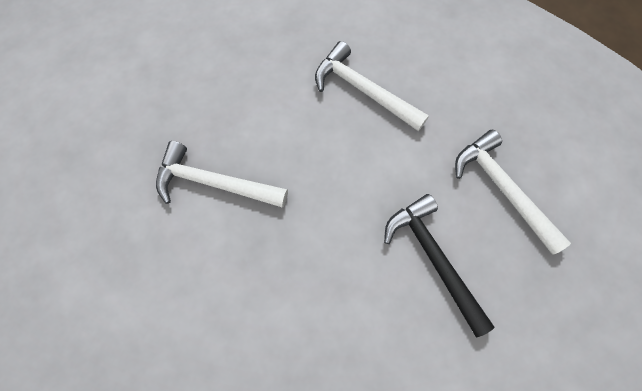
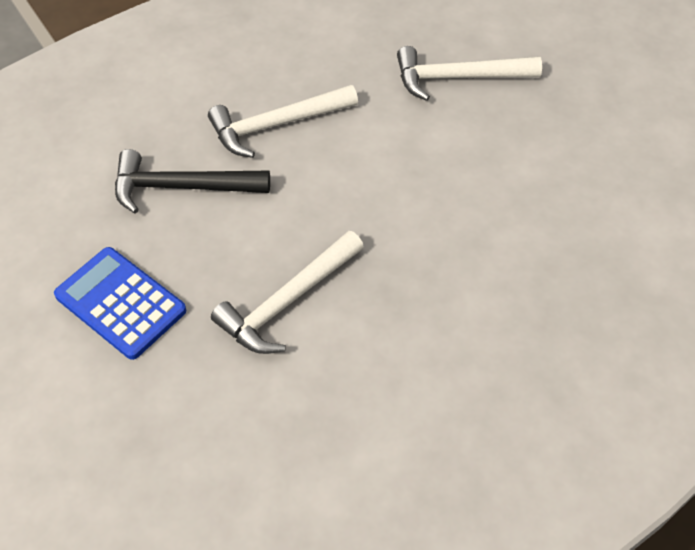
camera: 60 degrees left, 15 degrees down
(162, 87) = (120, 303): none -> blue calculator
(433, 258) = (492, 159): black hammer -> black hammer (182, 187)

